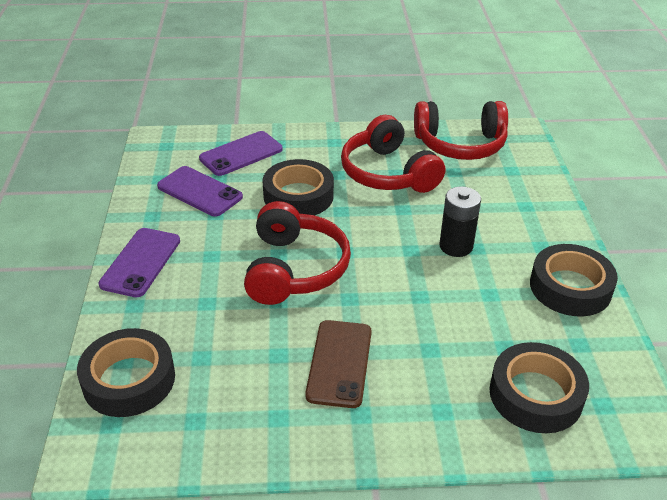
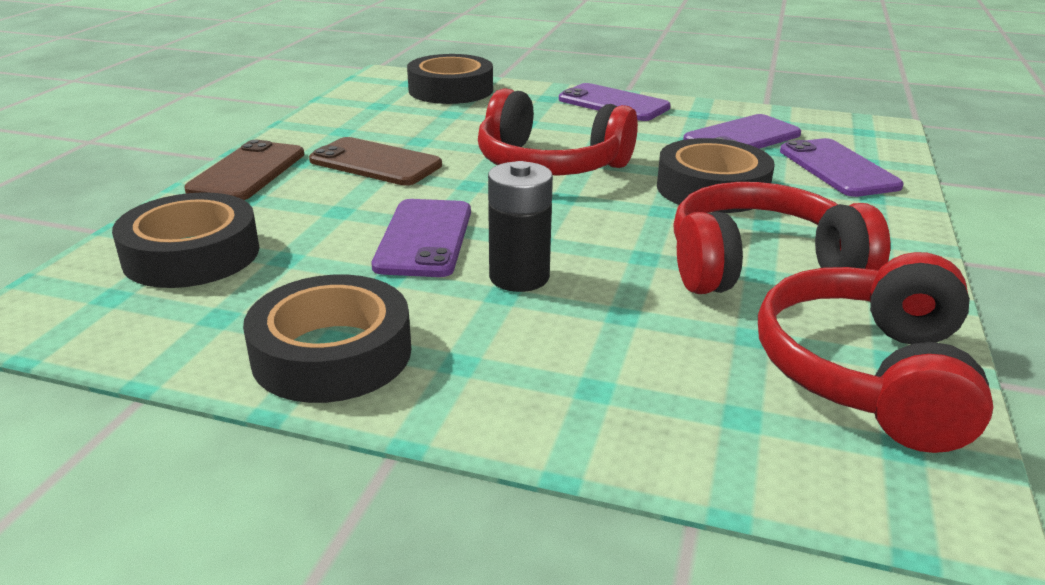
camera: 110 degrees right, 10 degrees down
(401, 438) = (248, 172): none -> brown phone
(440, 294) = (424, 238): none -> purple phone

